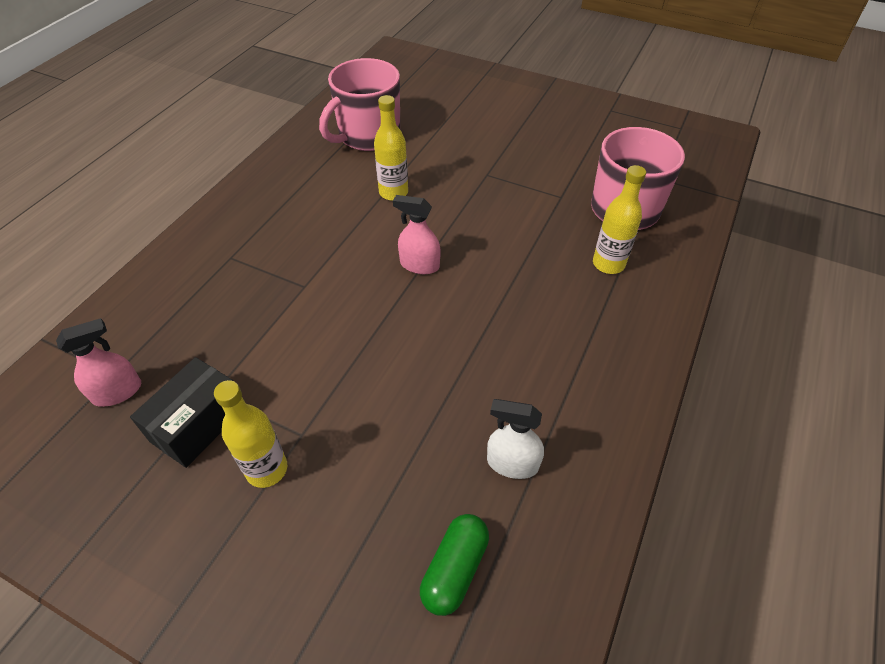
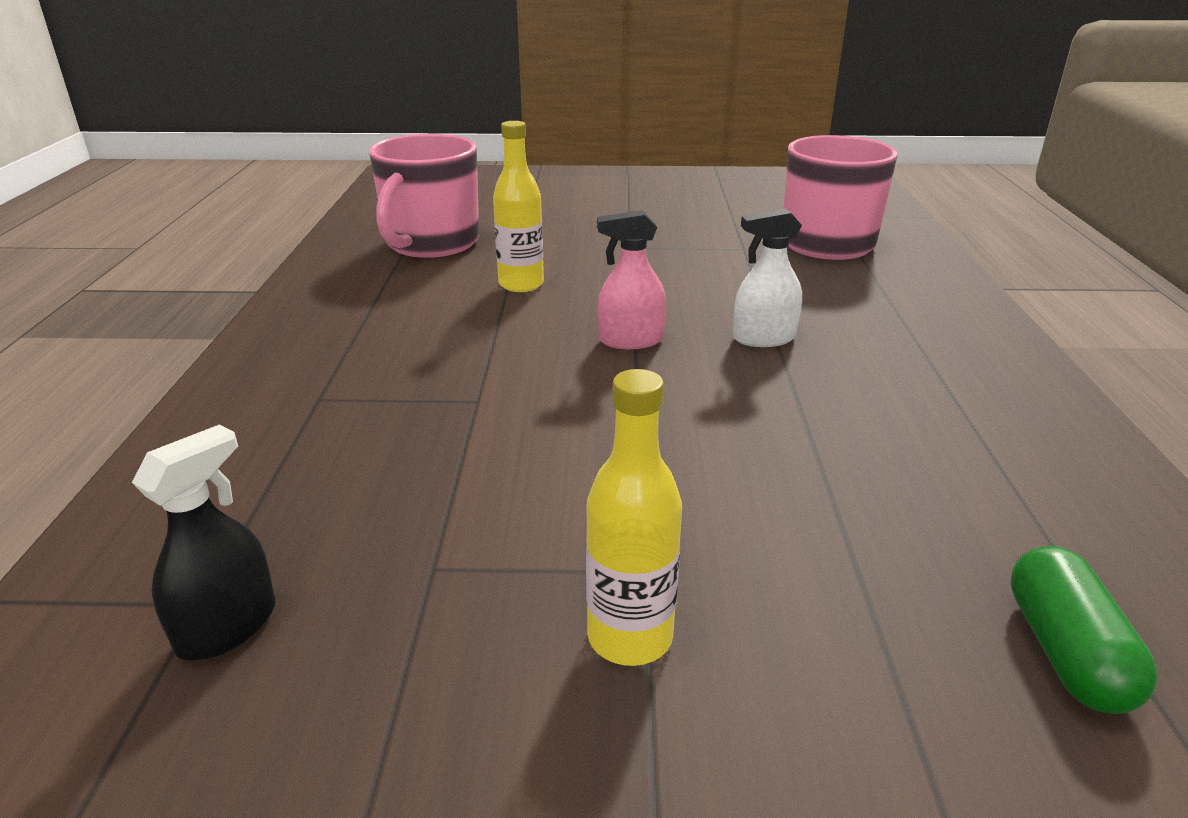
camera: 25 degrees left, 20 degrees down
(117, 392) = (227, 627): pink spray bottle -> black spray bottle
(199, 424) = (441, 618): black box -> none
(512, 463) = (987, 499): white spray bottle -> white spray bottle (763, 338)
(608, 264) = (865, 288): yellow bottle -> none

